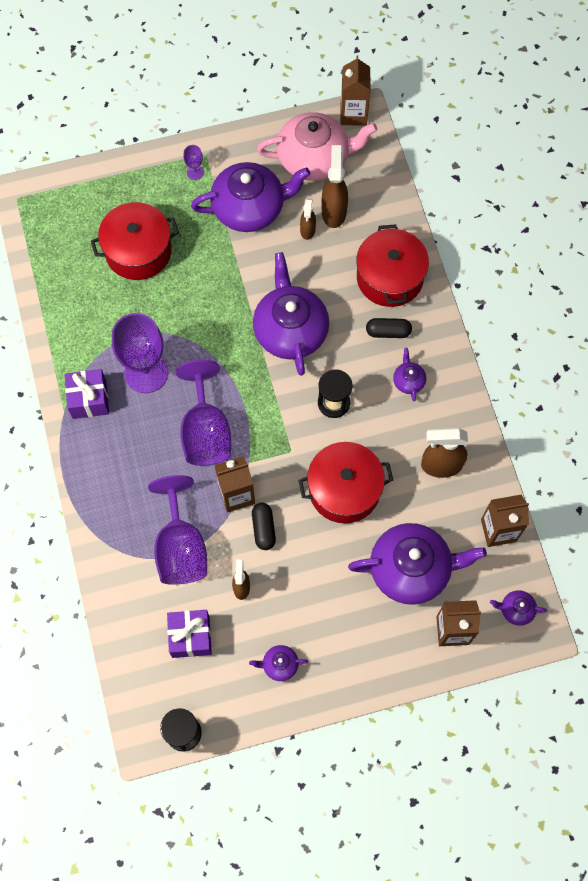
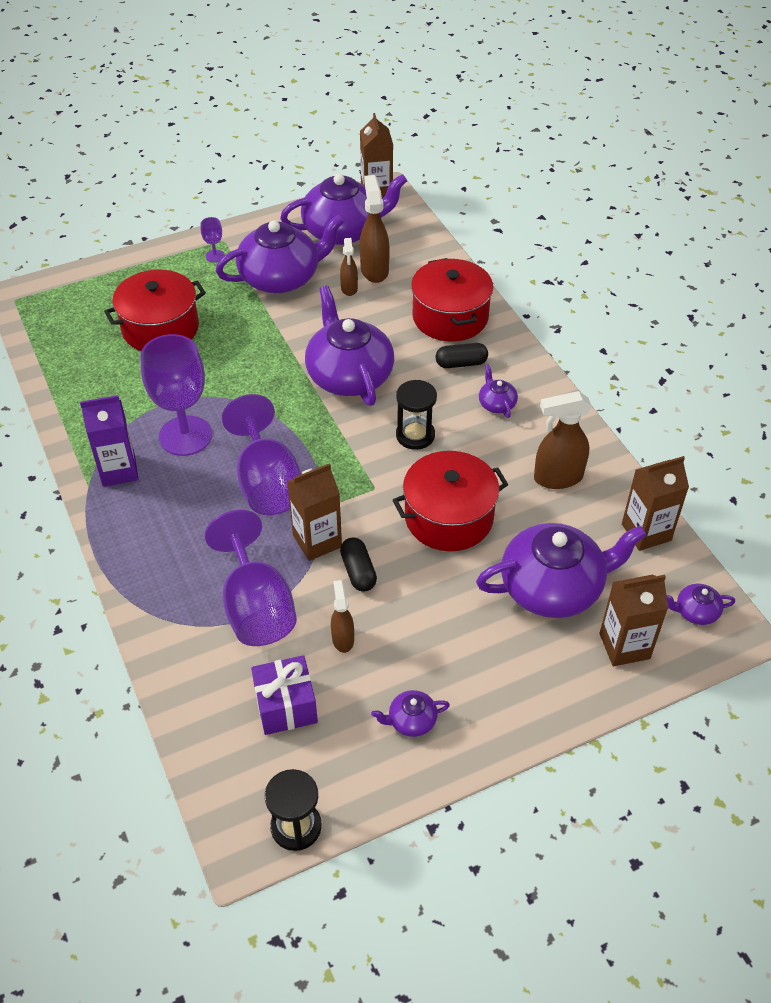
camera: 10 degrees left, 20 degrees down
(89, 399) = (119, 470): purple gift -> purple carton
(314, 158) = (343, 231): pink teapot -> purple teapot

